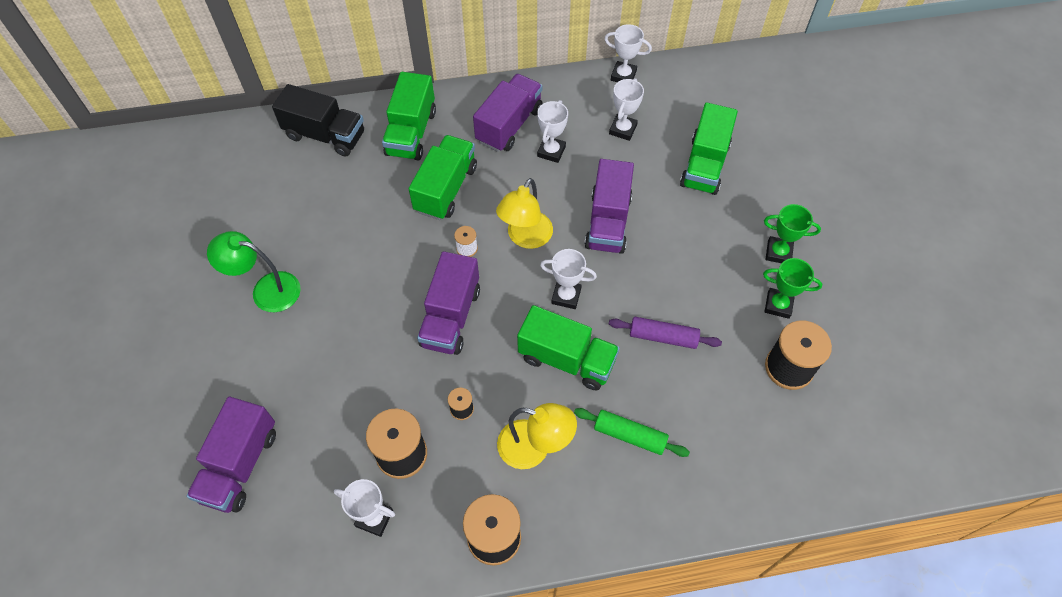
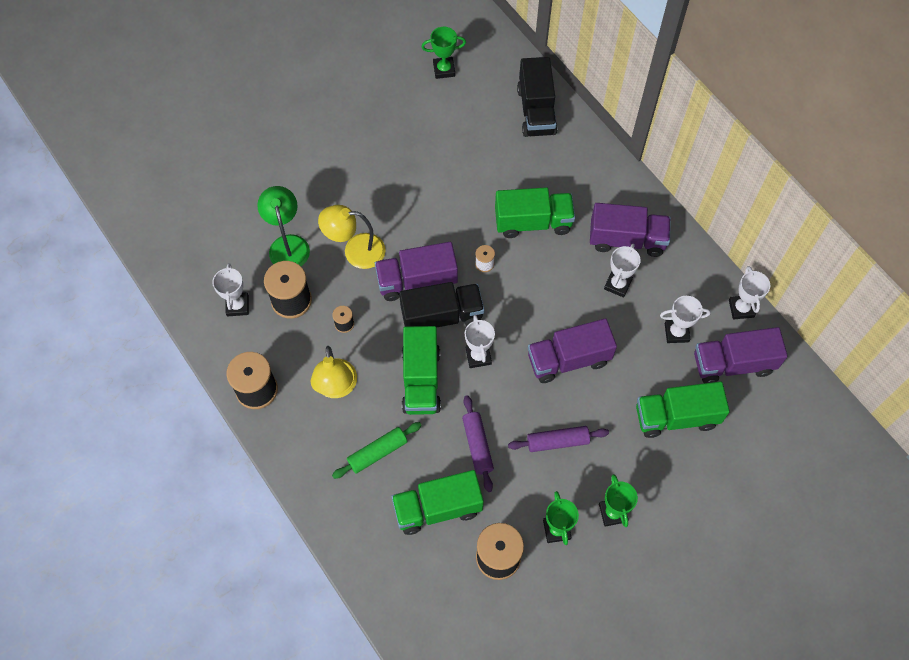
camera: 65 degrees right, 5 degrees up
(219, 191) = (444, 69): none -> green trophy
(240, 465) = (238, 204): purple truck -> purple truck (733, 363)
(266, 290) = (377, 146): green lamp -> green lamp (288, 244)
(411, 133) = (575, 170): green truck -> green truck (437, 508)
(504, 310) = (442, 316): none -> black truck
(525, 238) = (518, 302): yellow lamp -> yellow lamp (355, 251)
(551, 151) = (617, 284): white trophy -> white trophy turned 60 degrees counterclockwise
(629, 436) = (377, 452): green rolling pin -> green rolling pin turned 60 degrees clockwise
(688, 266) = (557, 441): none -> purple rolling pin

